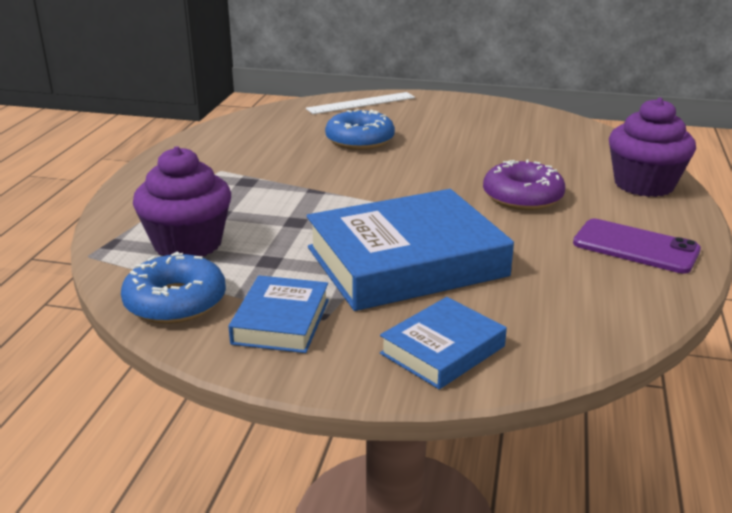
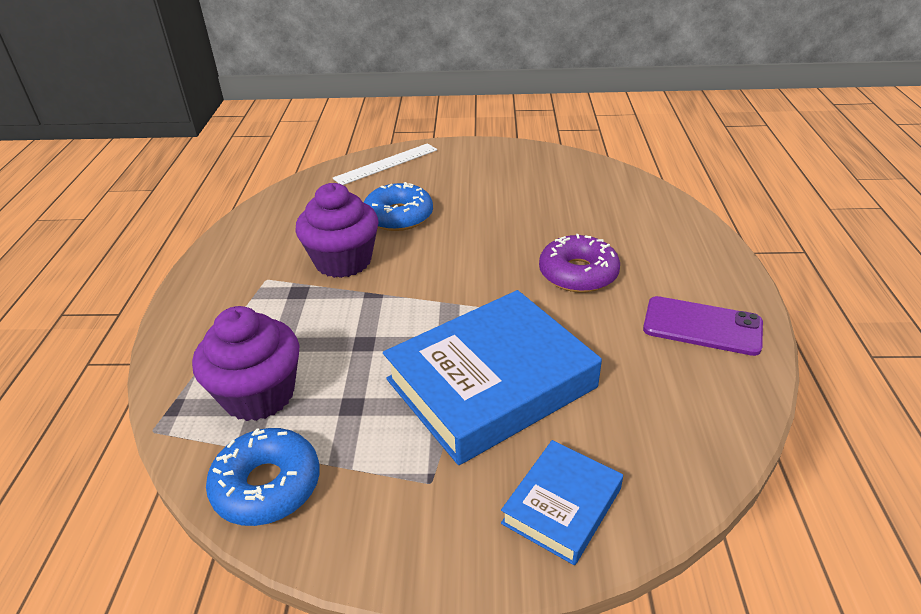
camera: 10 degrees left, 10 degrees up
(281, 321) = (387, 495): blue book -> none
(644, 184) = (685, 240): purple cupcake -> purple cupcake (343, 261)

